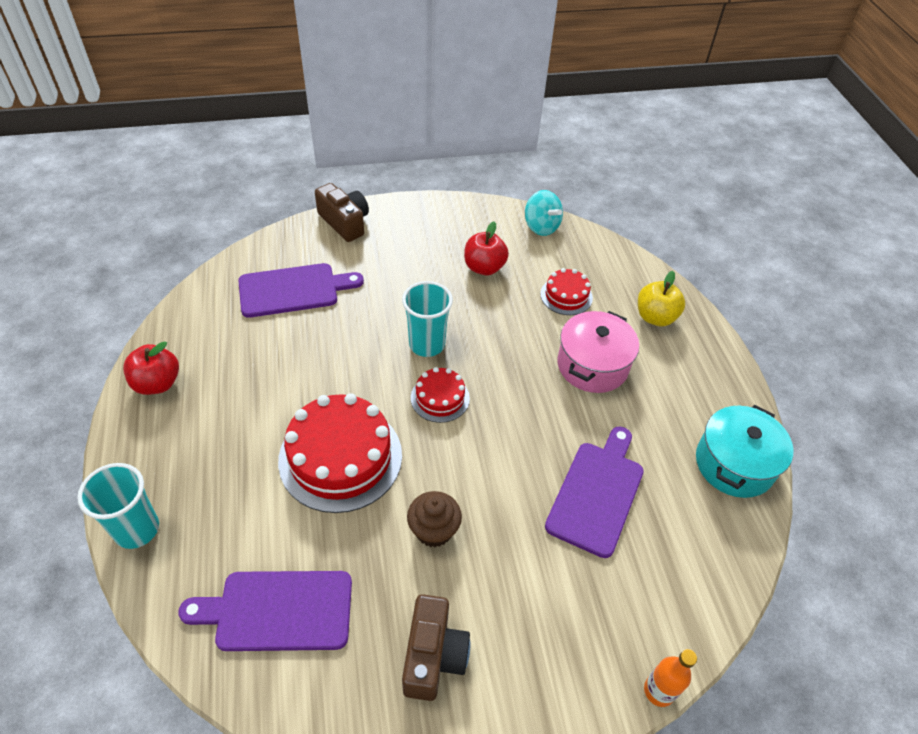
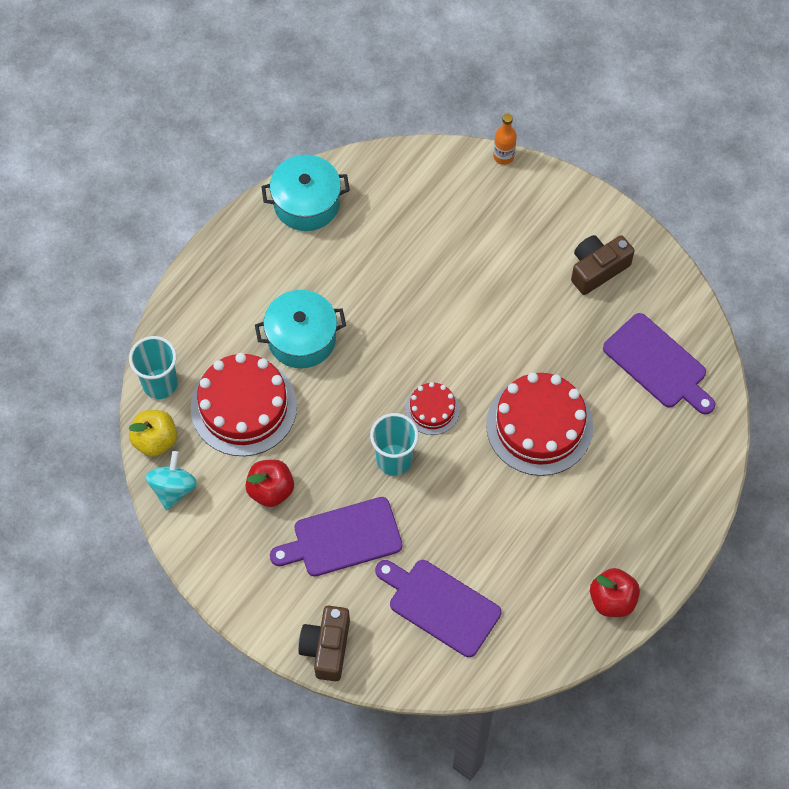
camera: 130 degrees left, 15 degrees up
(137, 529) = (702, 487): turquoise cup -> turquoise cup (160, 384)
(434, 530) = (529, 329): brown cupcake -> none
(566, 296) = (243, 406): red cake -> red cake, size x1.95
(592, 365) = (301, 338): pink pot -> turquoise pot
(597, 493) = (410, 263): purple cutting board -> purple cutting board (342, 538)
(655, 317) = (206, 330): yellow apple -> yellow apple (155, 440)

